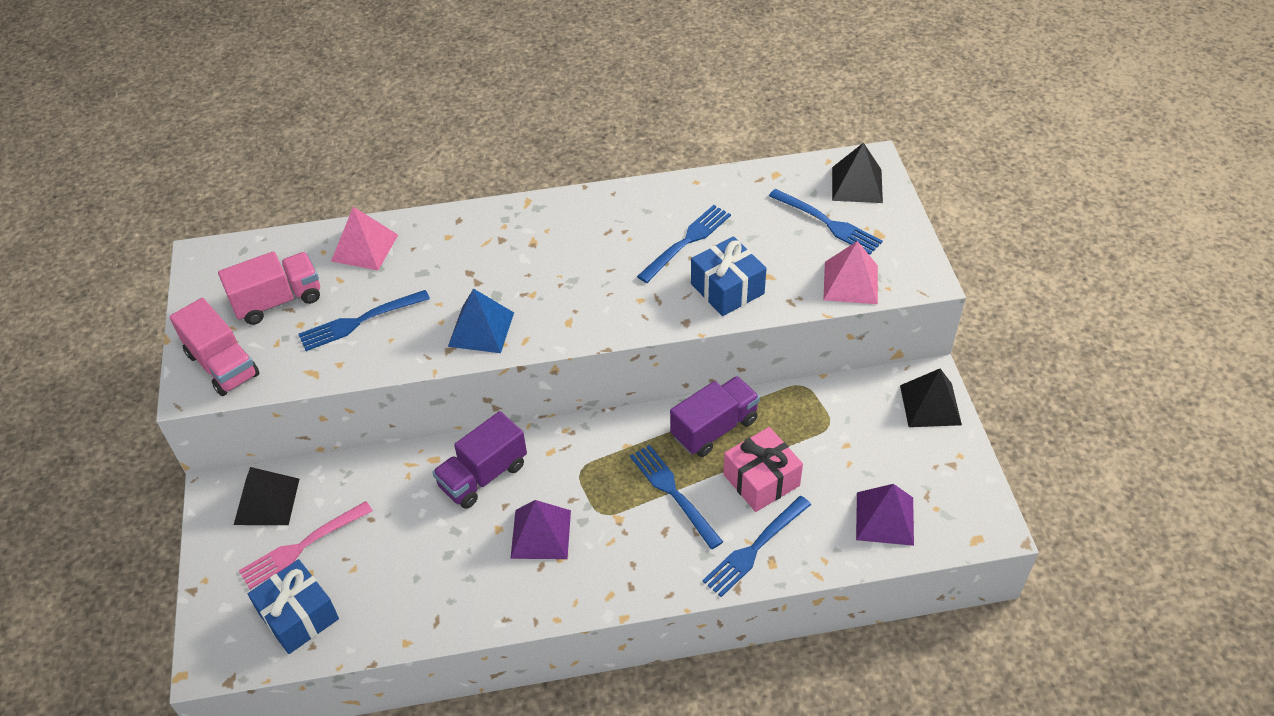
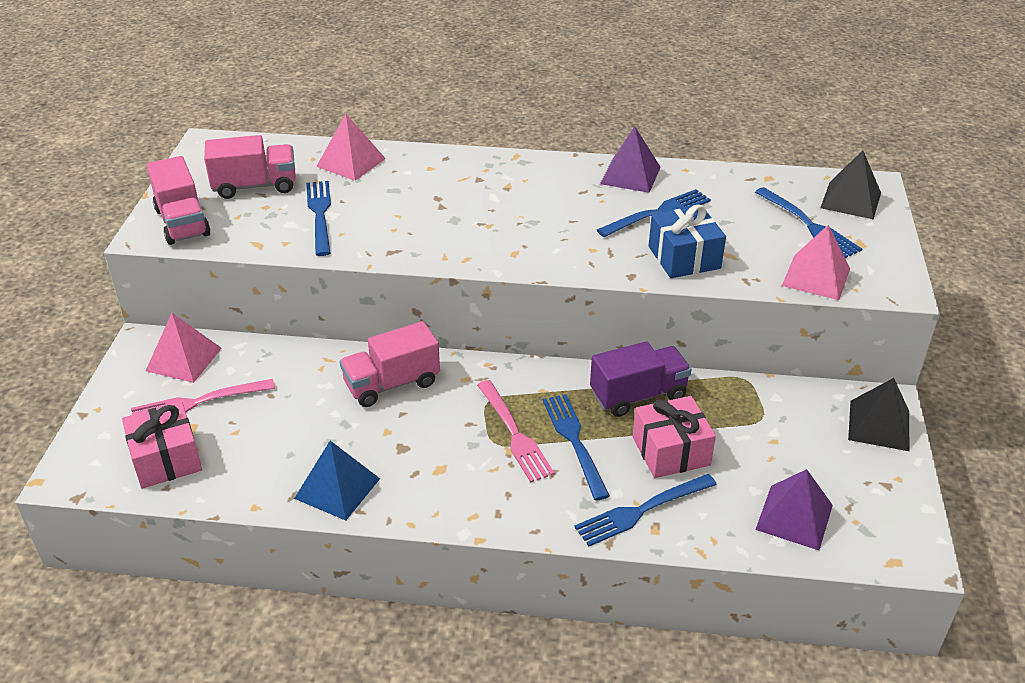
camera: 15 degrees right, 10 degrees down
(267, 501) = (184, 359): black pyramid -> pink pyramid
(298, 616) = (166, 459): blue gift -> pink gift
(360, 321) = (320, 215): blue fork -> blue fork turned 90 degrees clockwise
(481, 329) = (428, 242): blue pyramid -> blue pyramid (337, 488)
(483, 475) = (392, 384): purple truck -> pink truck
(541, 534) = (426, 446): purple pyramid -> purple pyramid (630, 175)
(616, 499) = (514, 433): none -> pink fork

